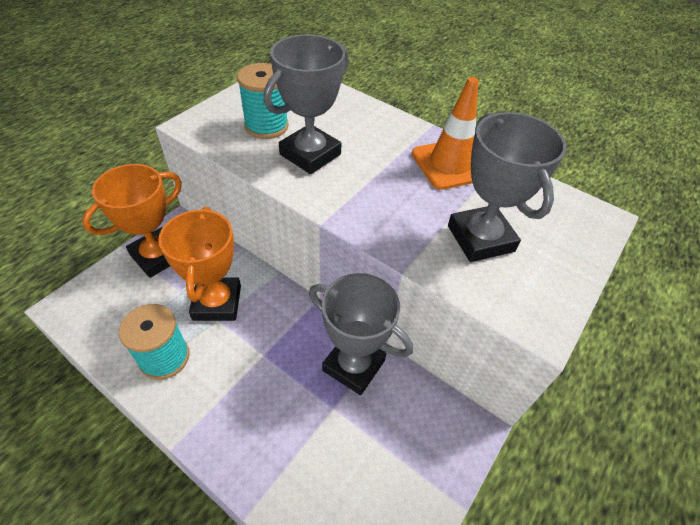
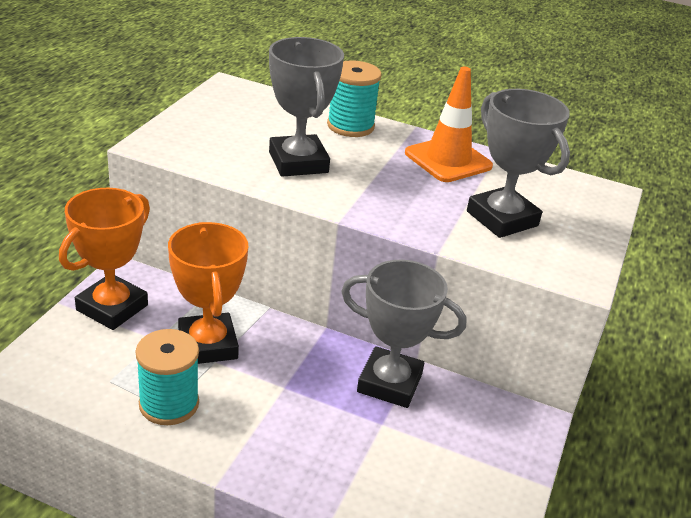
camera: 15 degrees left, 15 degrees down
(266, 126) = (236, 140): turquoise spool -> turquoise spool (350, 126)
(310, 154) = (298, 162): grey trophy -> grey trophy turned 45 degrees counterclockwise

